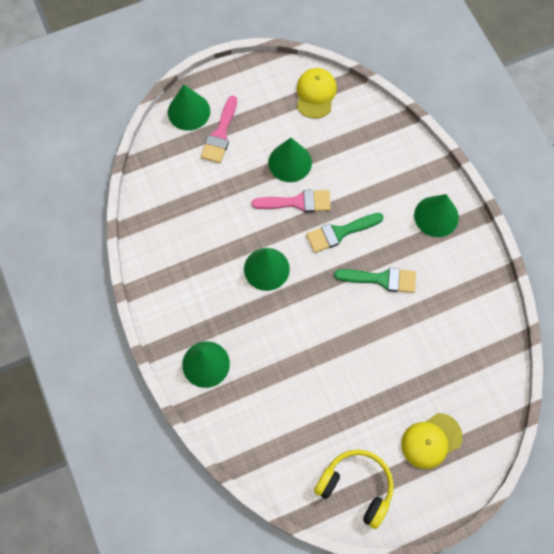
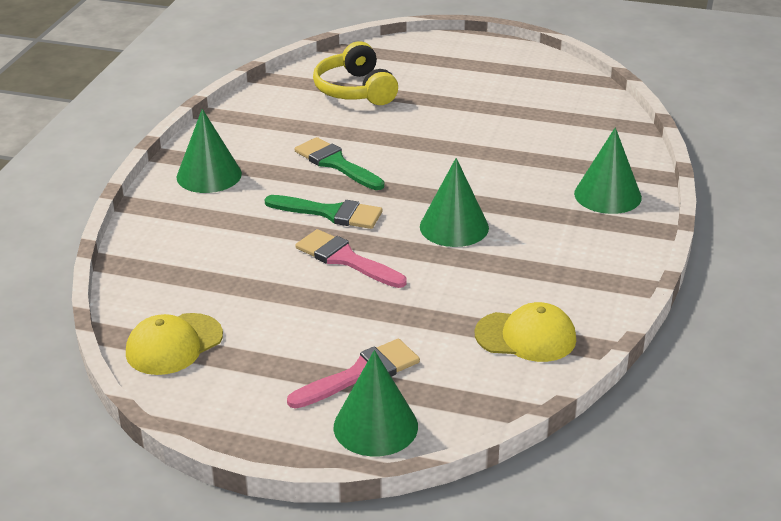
camera: 140 degrees left, 35 degrees down
(290, 162) = (305, 297): green cone -> none
(356, 487) = (533, 75): yellow headphones -> yellow headphones (355, 90)
(431, 441) = (431, 68): yellow cap -> yellow cap (526, 336)

